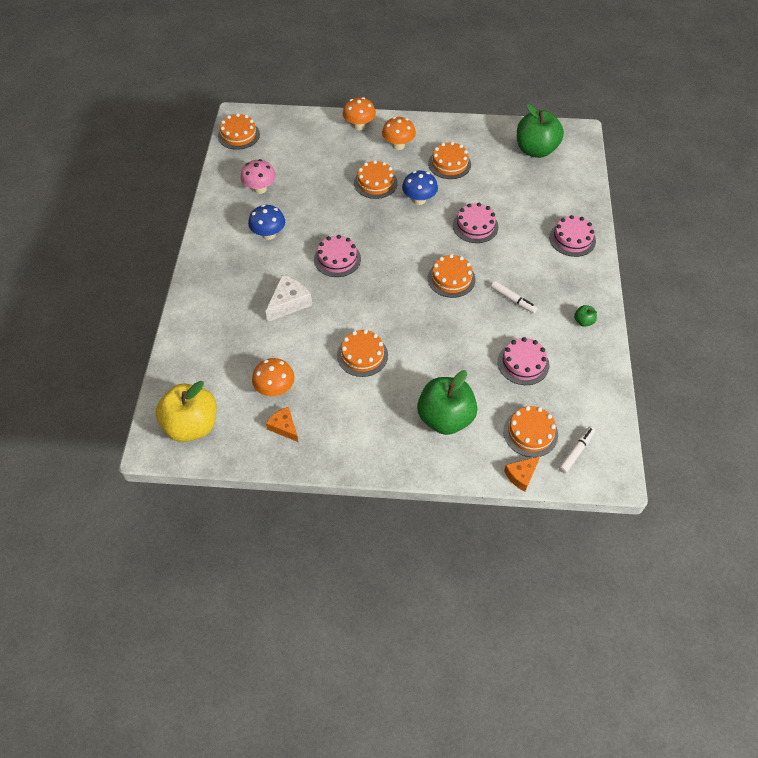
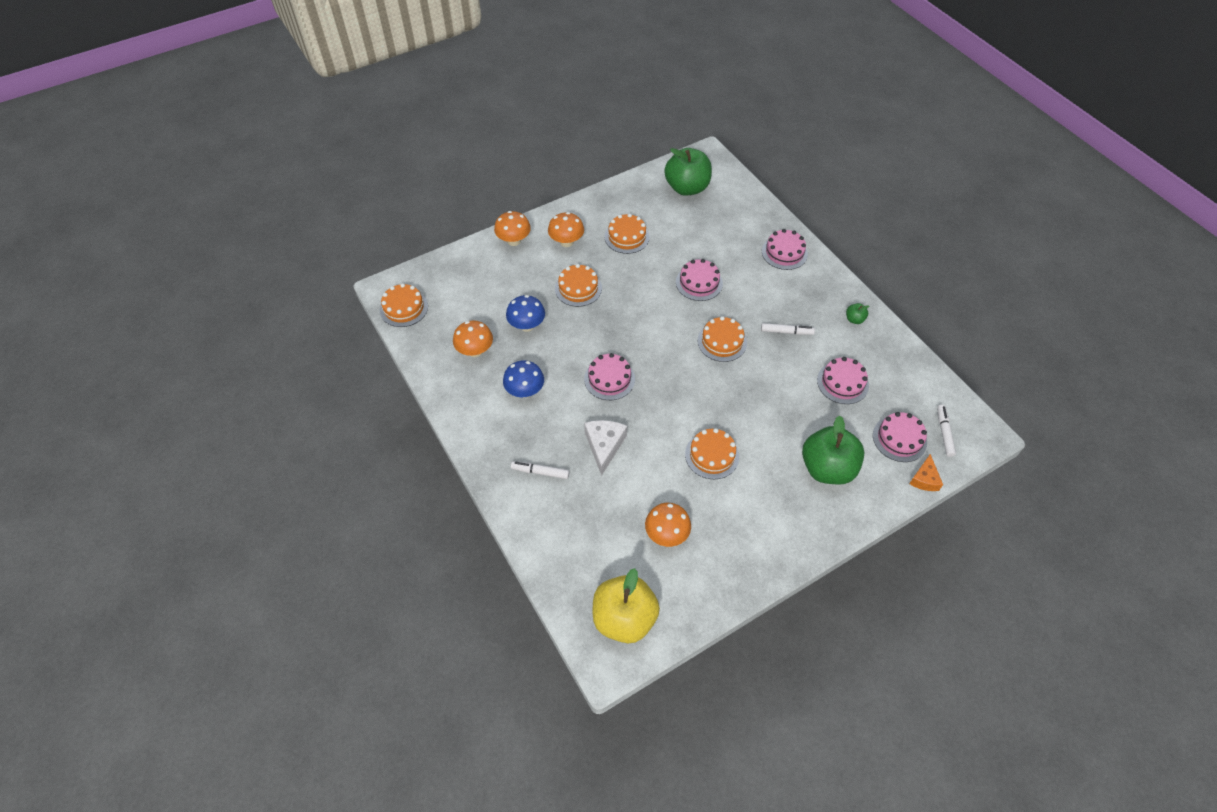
camera: 35 degrees left, 0 degrees up
(228, 294) = (540, 472): none -> white marker
(260, 189) = (475, 351): pink mushroom -> orange mushroom
(284, 427) = (706, 564): orange cheese -> none
(419, 200) = (631, 284): blue mushroom -> blue mushroom (527, 325)
(530, 433) = (899, 438): orange cake -> pink cake

